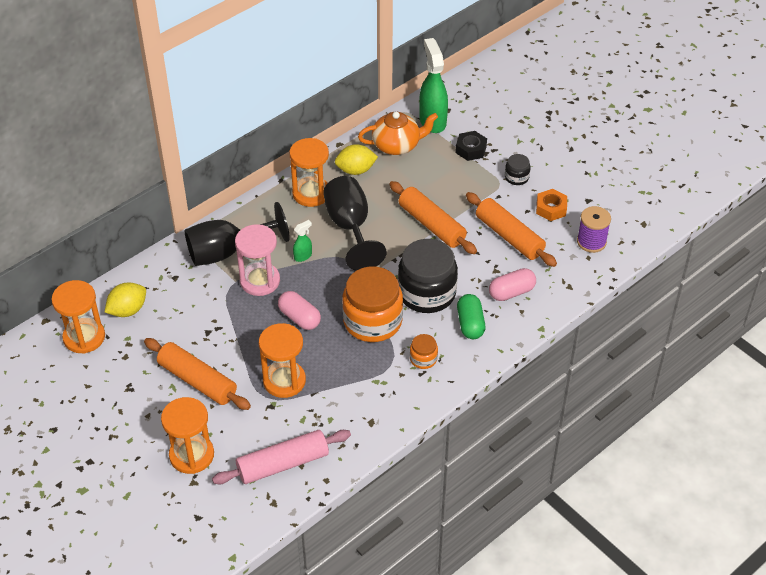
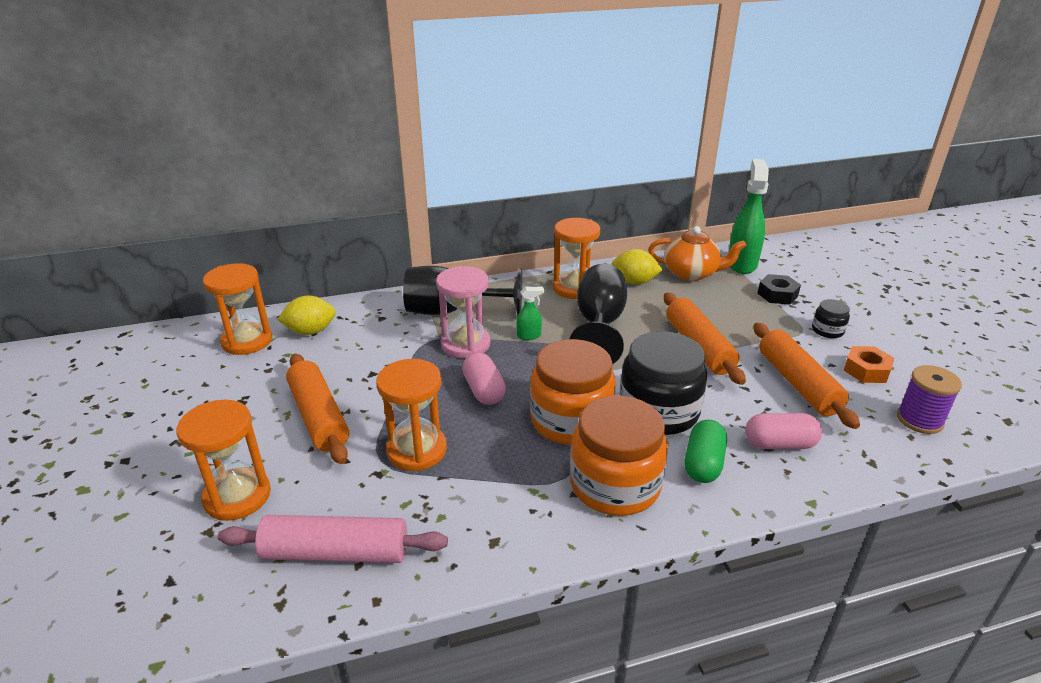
camera: 25 degrees right, 15 degrees down
(423, 359) = (615, 485): orange jar -> orange jar, size x2.19

